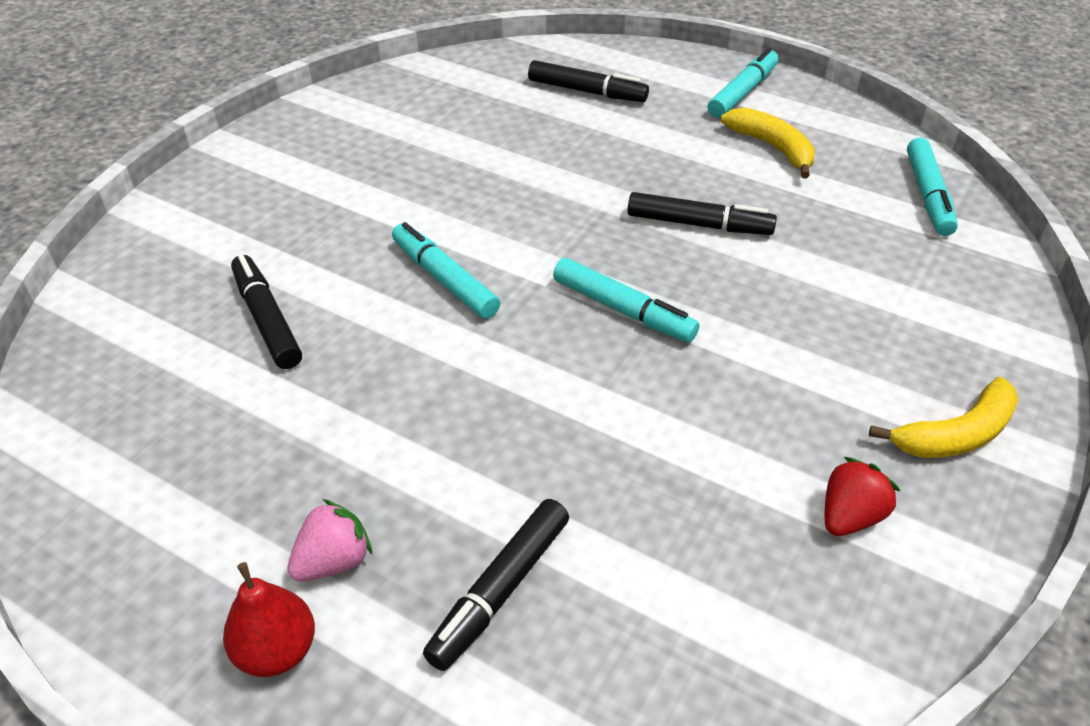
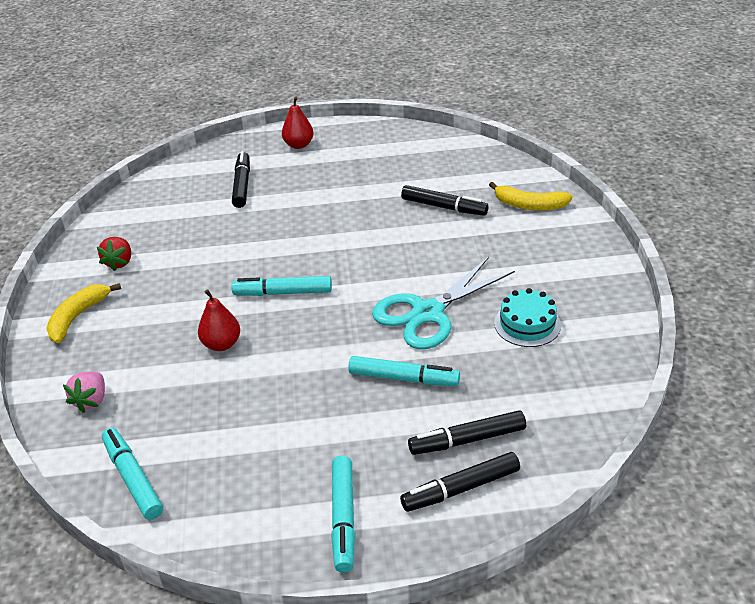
camera: 145 degrees right, 5 degrees down
(333, 561) = (307, 166): pink strawberry -> pink strawberry (91, 400)
(407, 140) = (527, 324): none -> turquoise cake
(444, 280) = (389, 261): turquoise marker -> turquoise marker (403, 378)
(484, 198) = (427, 313): none -> turquoise scissors
(698, 224) = (282, 365): black marker -> black marker (461, 489)
(755, 282) = (222, 344): none -> red pear
(773, 148) = (275, 462): yellow banana -> yellow banana (529, 205)

